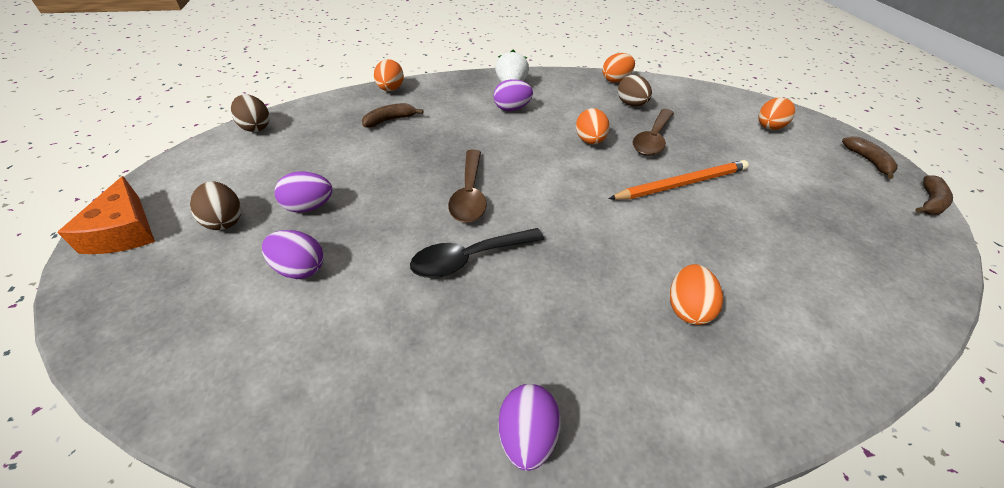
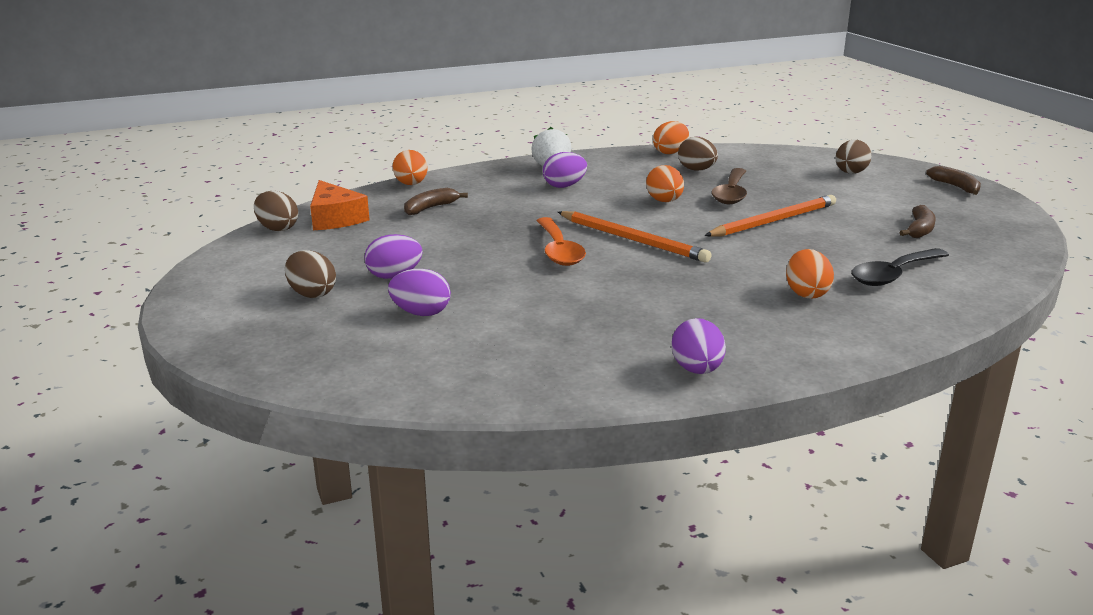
camera: 10 degrees left, 20 degrees down
(124, 231) = (209, 312): orange cheese -> orange cheese (335, 218)
(469, 194) = (559, 250): brown spoon -> orange spoon
(469, 258) = (586, 289): black spoon -> black spoon (893, 275)
(542, 190) = (633, 240): none -> orange pencil
(768, 127) = (850, 173): orange egg -> brown egg
(929, 202) = (1017, 208): brown banana -> brown banana (919, 230)

